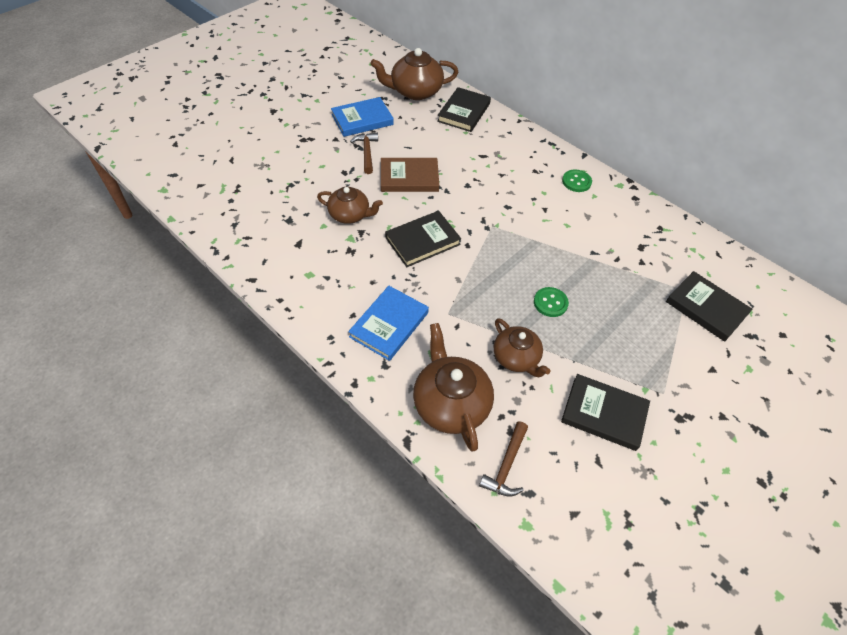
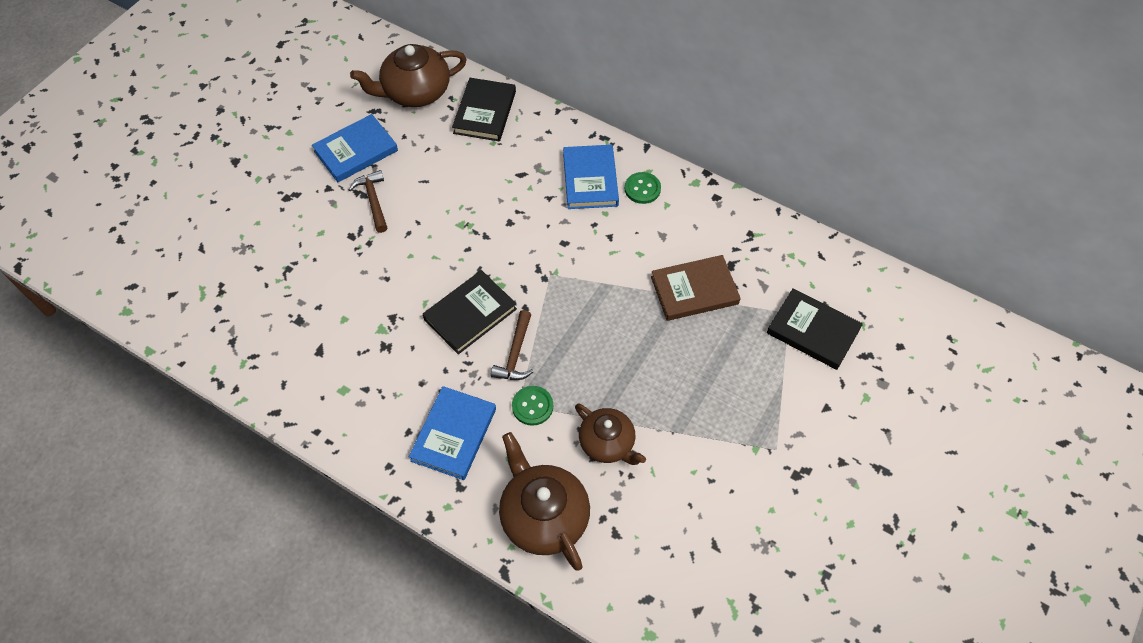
camera: 10 degrees left, 5 degrees up
(350, 215) = (373, 296): brown teapot -> none
(409, 178) = (435, 227): brown book -> brown book (694, 290)
(506, 466) = (617, 574): brown hammer -> brown hammer (515, 354)
(536, 168) = (590, 179): none -> blue book
(550, 303) = (635, 364): green button -> green button (532, 406)
(604, 414) = (714, 489): black book -> none

